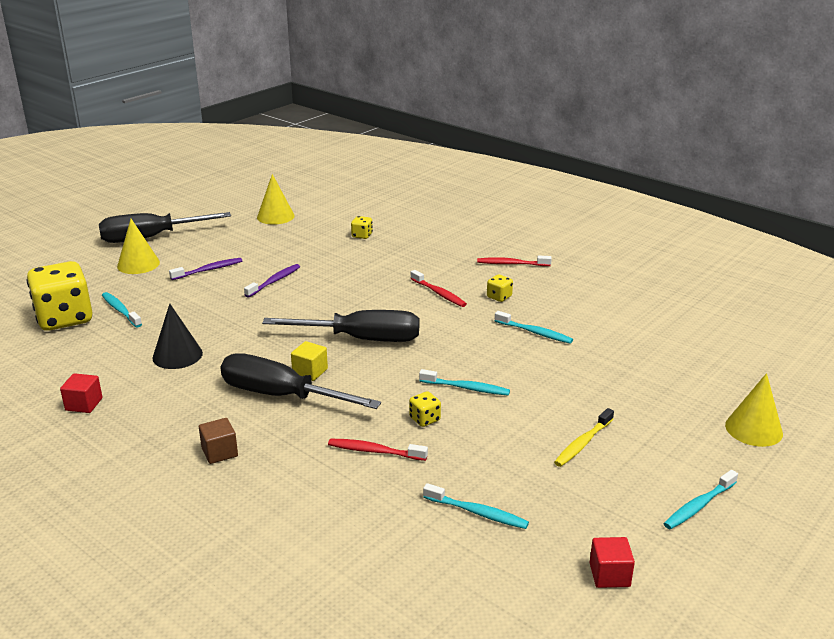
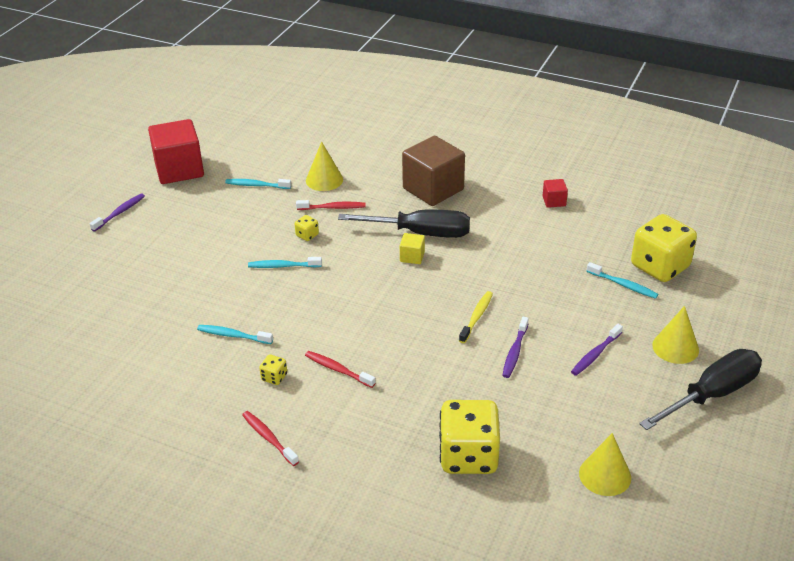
camera: 165 degrees right, 10 degrees up
(177, 355) = (528, 251): black cone -> none
(219, 452) = (433, 189): brown cube -> brown cube, size x2.26
(361, 339) = (388, 296): black screwdriver -> none
(362, 235) = (468, 456): yellow dice -> yellow dice, size x2.43
(511, 264) = (269, 438): red toothbrush -> red toothbrush turned 120 degrees counterclockwise
(583, 443) = (191, 239): yellow toothbrush -> yellow toothbrush (476, 317)
(609, 575) = (179, 169): red cube -> red cube, size x2.26
(698, 506) = (120, 213): turquoise toothbrush -> purple toothbrush
(753, 429) = (62, 273): yellow cone -> yellow cone (324, 180)

